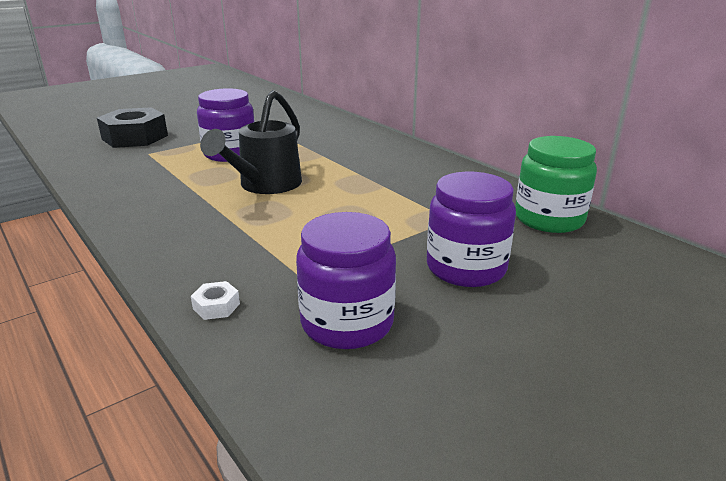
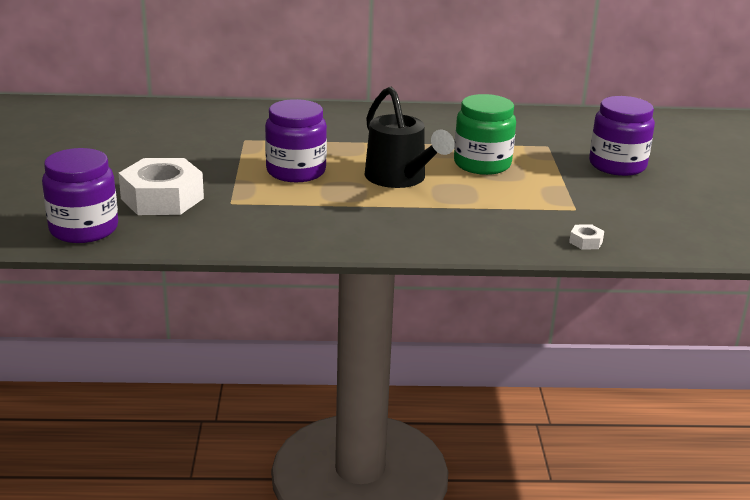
camera: 55 degrees left, 0 degrees up
(135, 137) = (162, 198): black nut -> white nut
(347, 323) = (644, 213): purple jar -> purple jar (84, 229)
(549, 219) = (583, 122): green jar -> green jar (482, 164)

